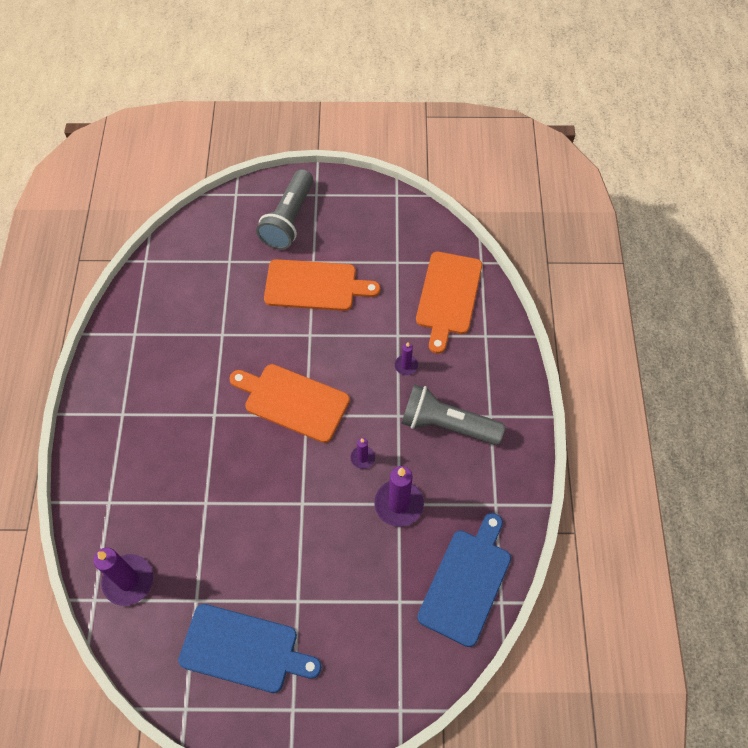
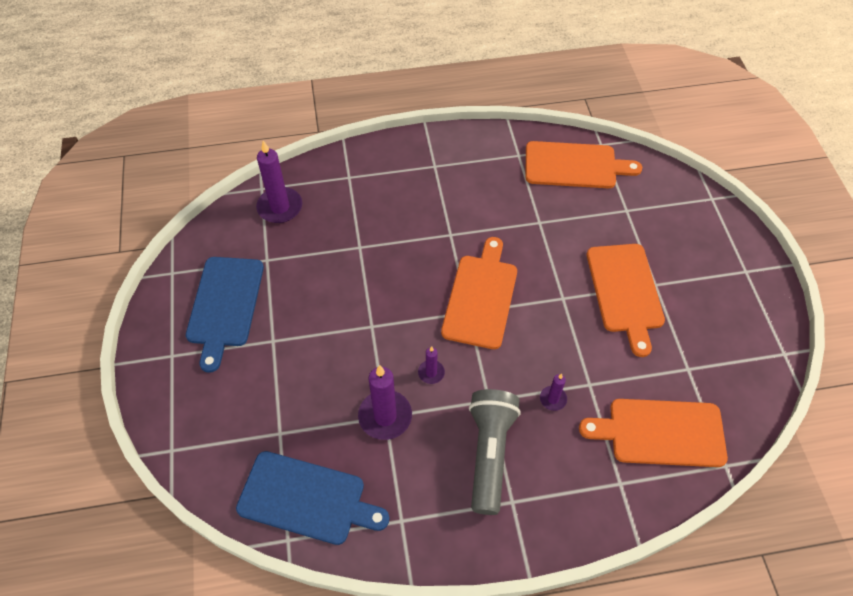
camera: 80 degrees right, 5 degrees down
(164, 289) = (574, 165): none -> orange cutting board
(289, 219) = (700, 252): grey flashlight -> none

